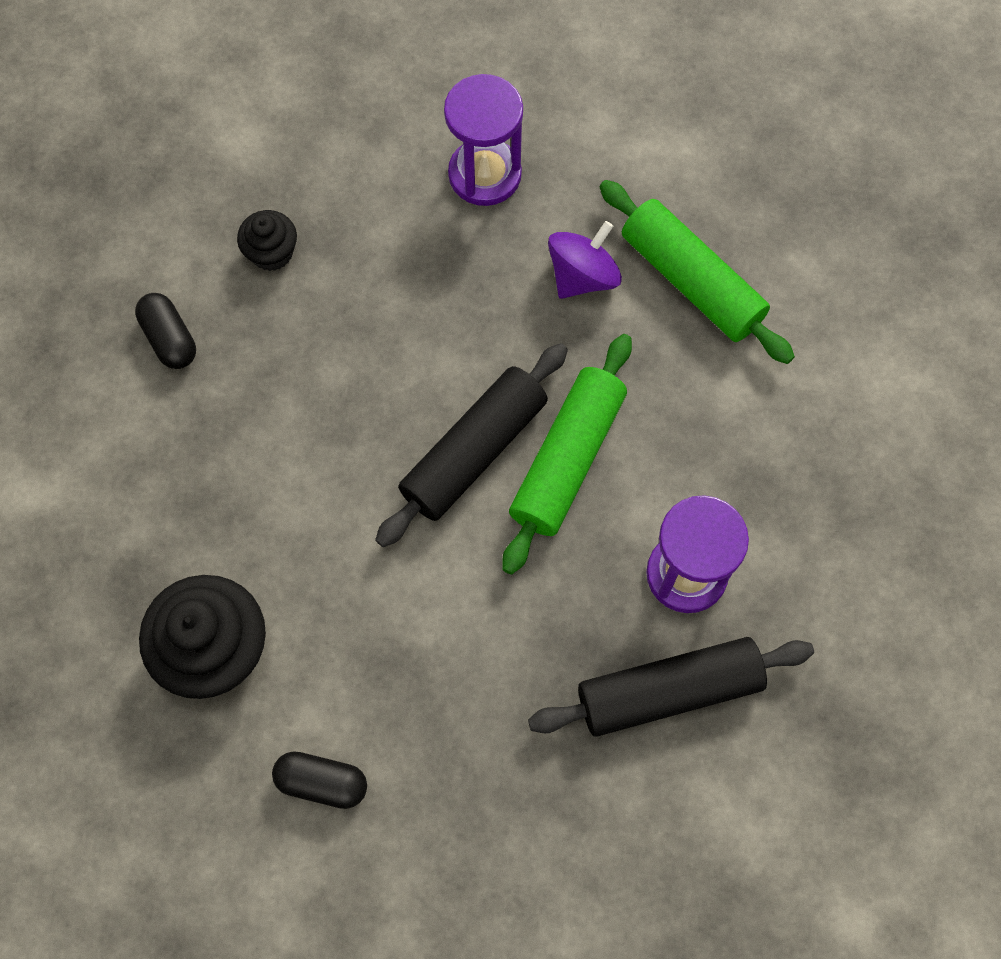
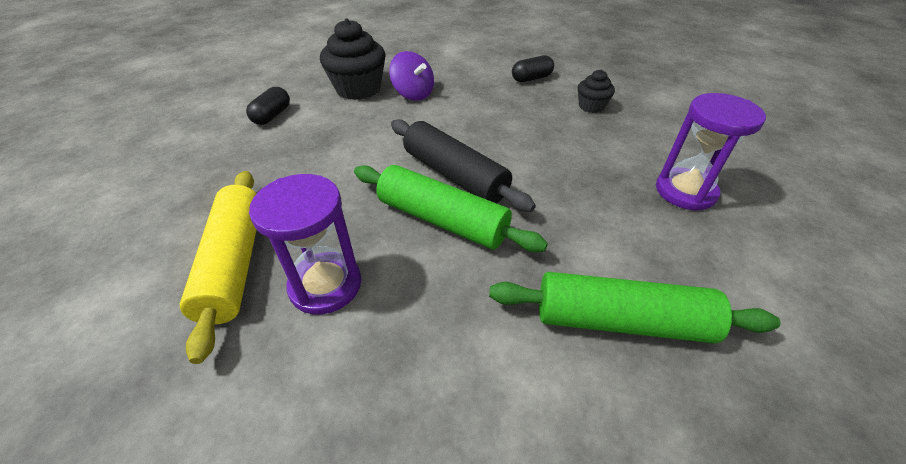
camera: 95 degrees right, 25 degrees down
(582, 276) = (607, 240): purple spinning top -> purple spinning top (413, 94)
(668, 691) = (235, 263): black rolling pin -> yellow rolling pin
(691, 281) = (620, 320): green rolling pin -> green rolling pin turned 45 degrees clockwise

